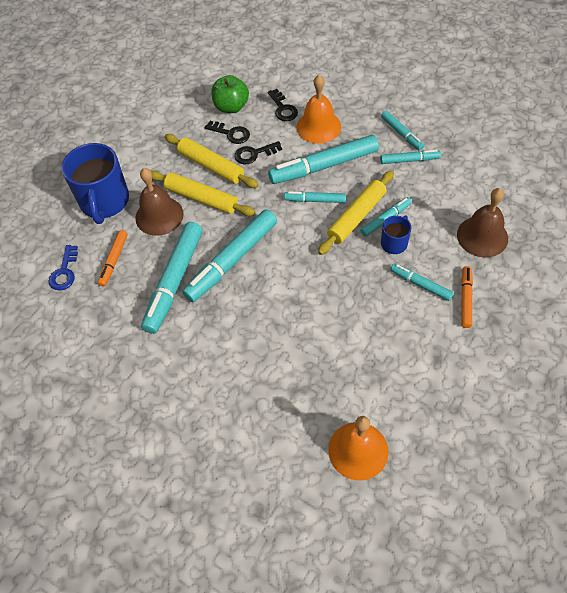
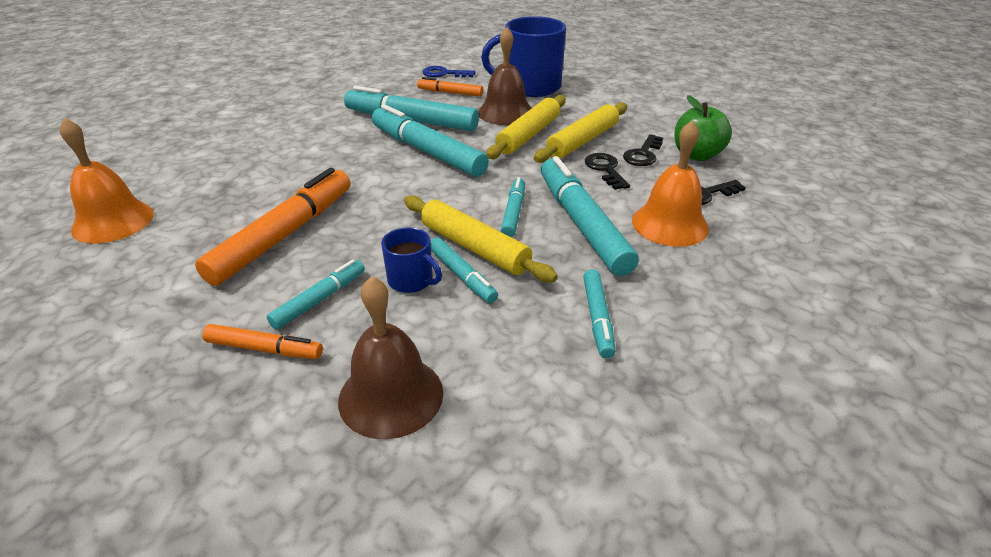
camera: 90 degrees right, 20 degrees down
(359, 324) = (283, 236): none -> orange marker
(401, 133) = (668, 315): turquoise marker -> none

